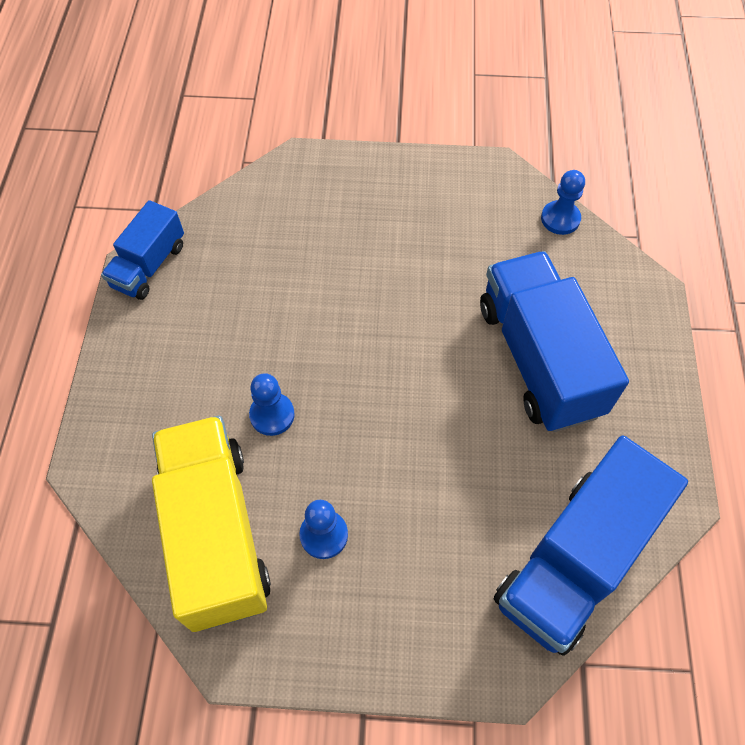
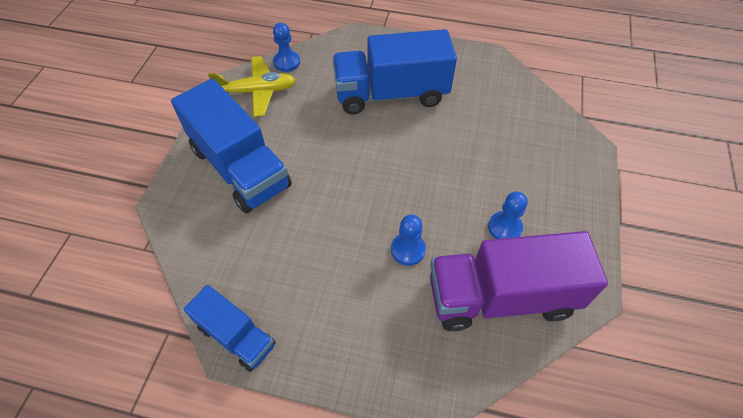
camera: 80 degrees left, 5 degrees down
(216, 533) = (501, 297): yellow truck -> purple truck
(493, 200) = (257, 92): none -> yellow plane
(575, 560) = (524, 105): blue truck -> blue truck (240, 167)

